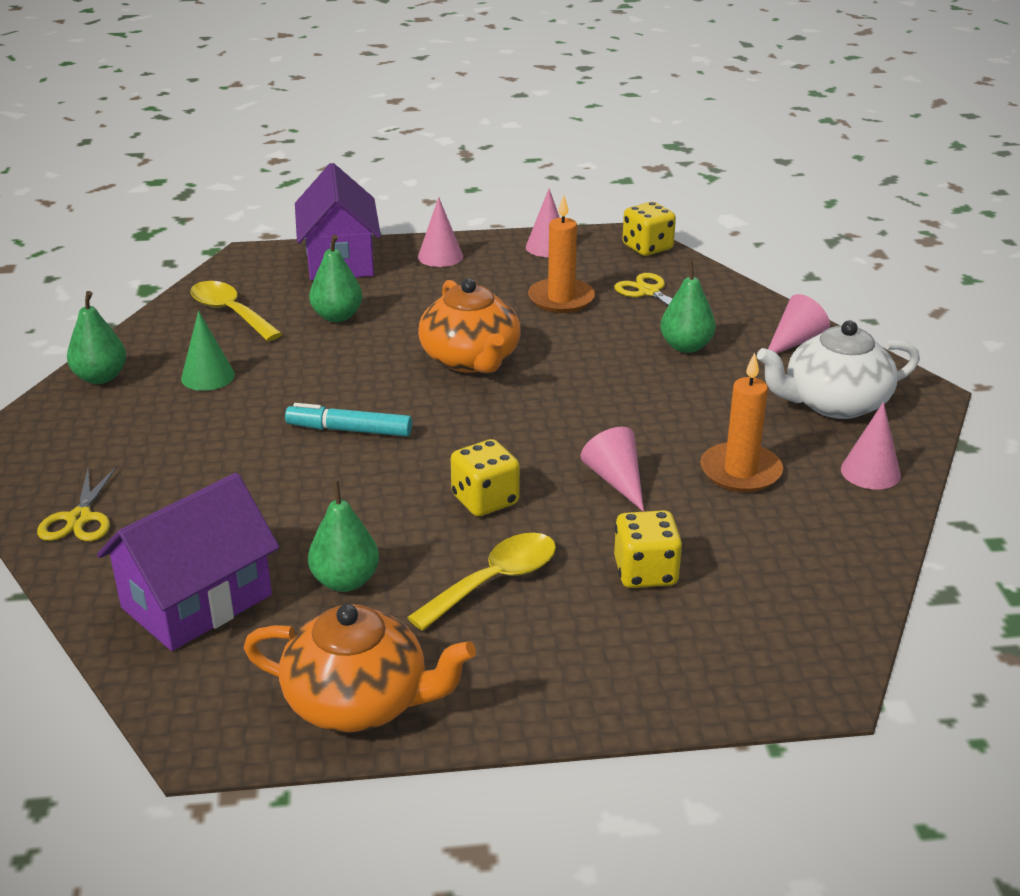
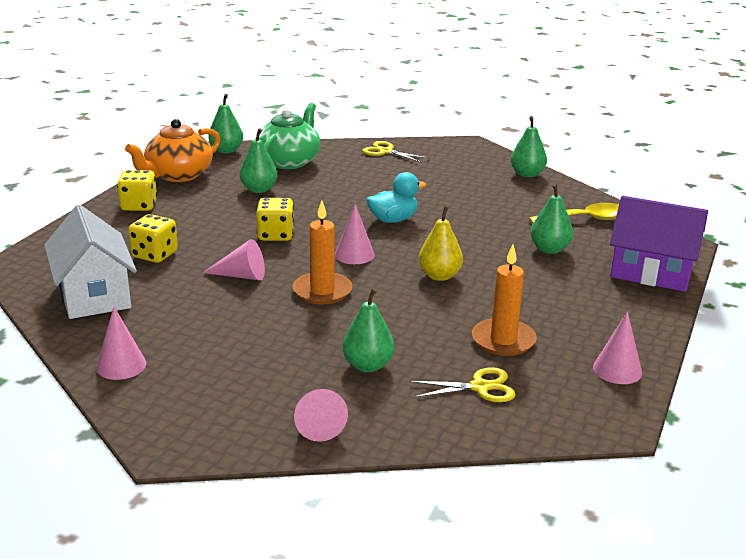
camera: 120 degrees right, 5 degrees down
(193, 702) = (226, 150): none -> green pear
(197, 601) = (289, 161): purple house -> green teapot
(208, 376) = (500, 198): green cone -> none
(349, 430) = (393, 220): turquoise marker -> turquoise duck
(440, 256) = (630, 313): pink cone -> pink cone (354, 254)
(471, 359) = (439, 276): orange teapot -> yellow pear
(495, 581) = (208, 219): yellow spoon -> none
(647, 247) = (578, 426): yellow dice -> yellow dice (139, 206)
(740, 471) = (192, 318): orange candle -> orange candle (322, 291)
(789, 565) = (94, 295): none -> white house
(834, 403) = (211, 394): white teapot -> none

